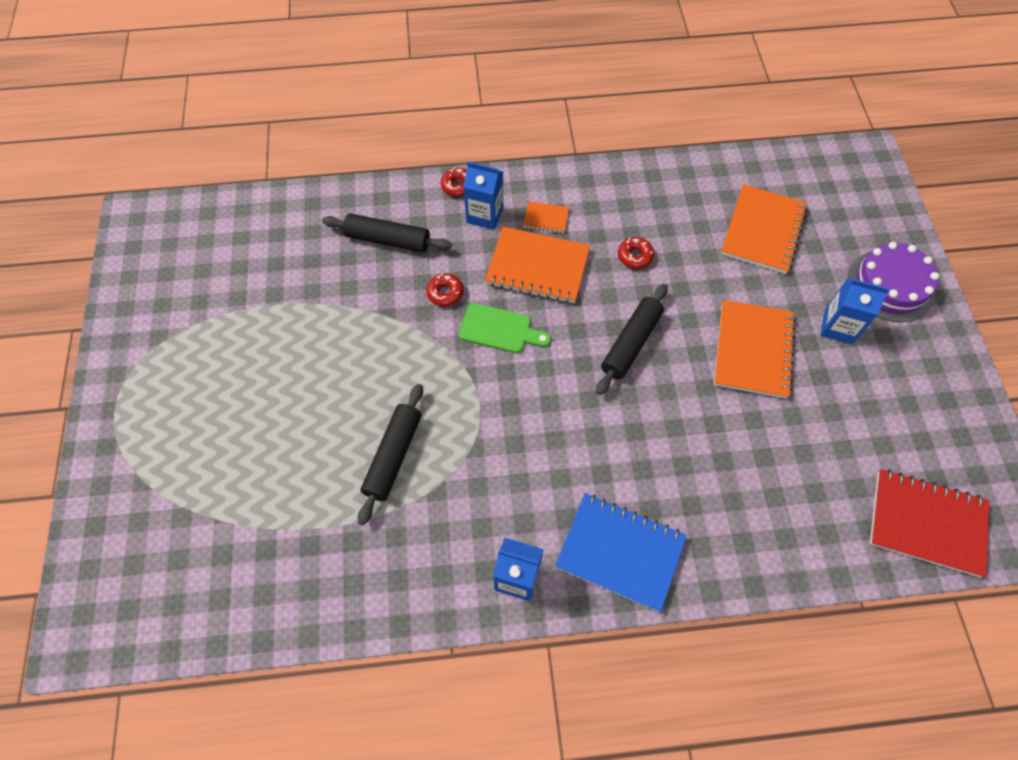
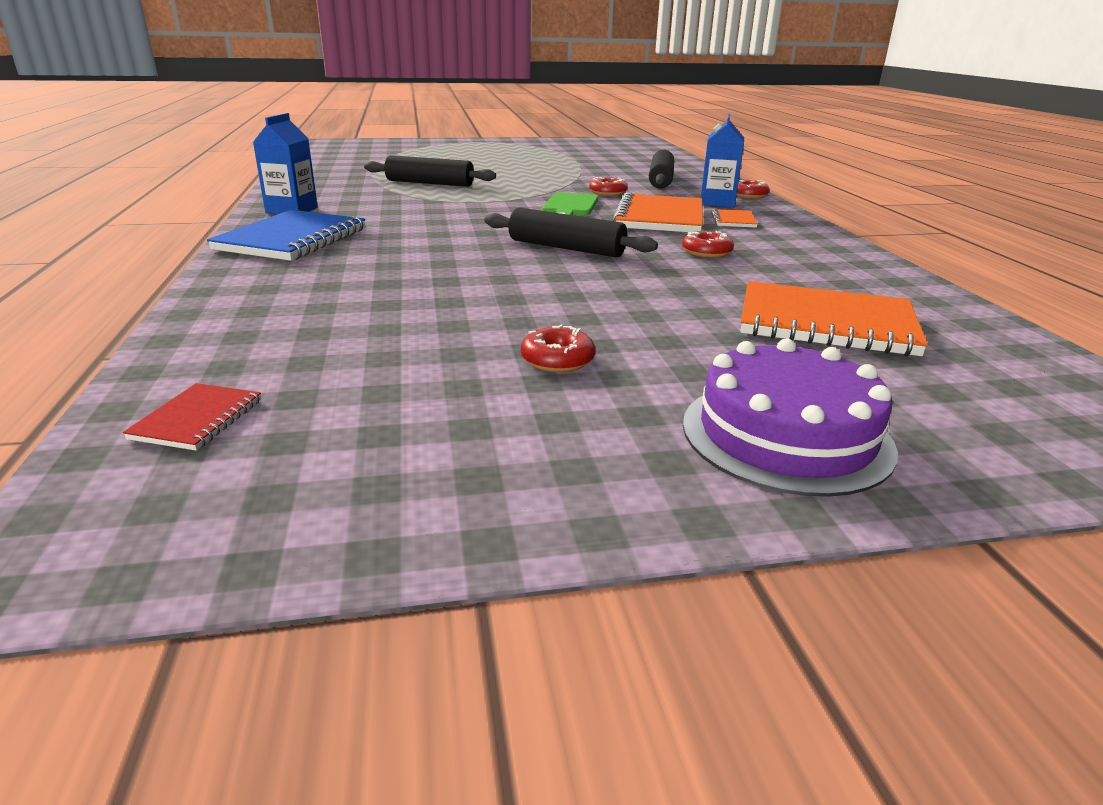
camera: 85 degrees right, 35 degrees down
(752, 350) = (572, 306): orange notebook -> none
(832, 364) = (557, 360): none -> red donut
(838, 327) = (643, 370): blue carton -> none
(926, 523) = (197, 419): red notebook -> red notebook, size x0.47

